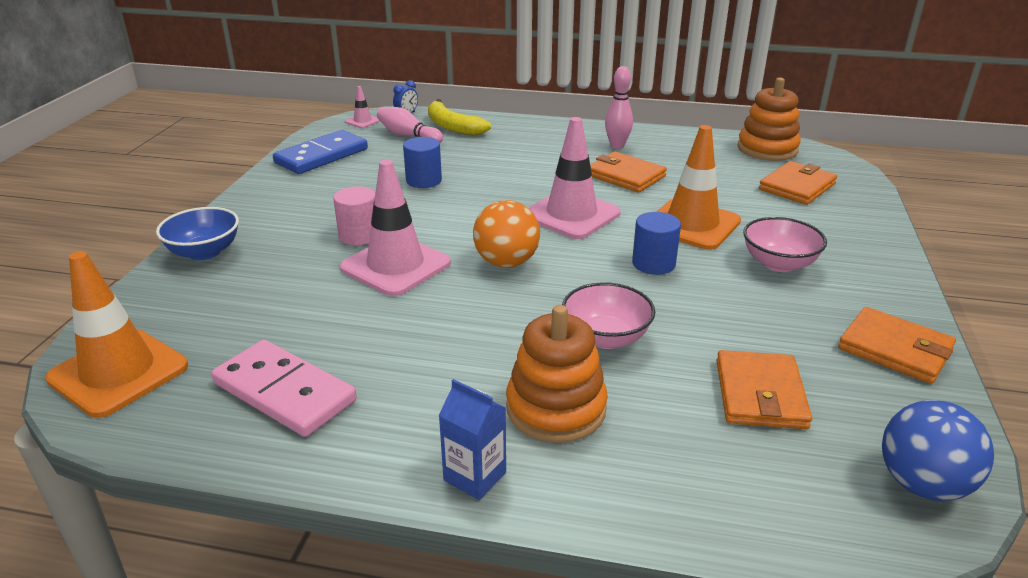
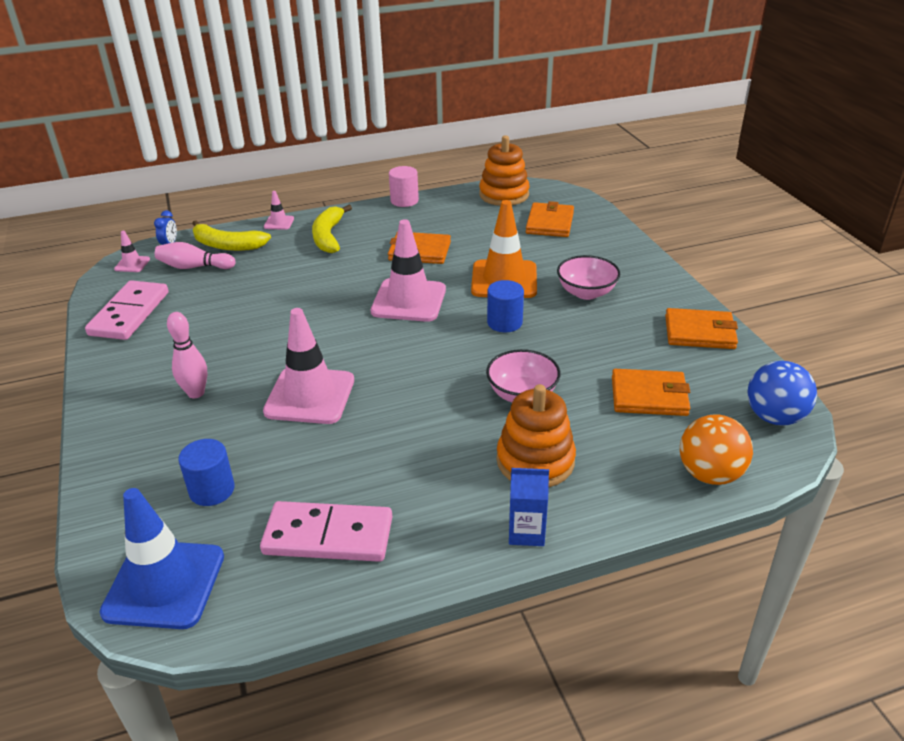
camera: 30 degrees left, 5 degrees up
(118, 372) = (164, 584): orange traffic cone -> blue traffic cone
(204, 252) = (118, 448): blue bowl -> none
(322, 156) = (130, 313): blue domino -> pink domino
(359, 236) = (250, 380): pink cylinder -> pink cylinder (404, 201)
(423, 180) = (255, 308): blue cylinder -> blue cylinder (212, 490)
(506, 262) = (397, 360): orange ball -> orange ball (709, 474)
(515, 120) = (279, 223): none -> pink traffic cone
(549, 142) = (328, 236): none -> yellow banana
(617, 146) = (388, 224): pink bowling pin -> pink bowling pin (196, 393)
(760, 394) = (649, 396): orange wallet -> orange wallet turned 60 degrees counterclockwise

